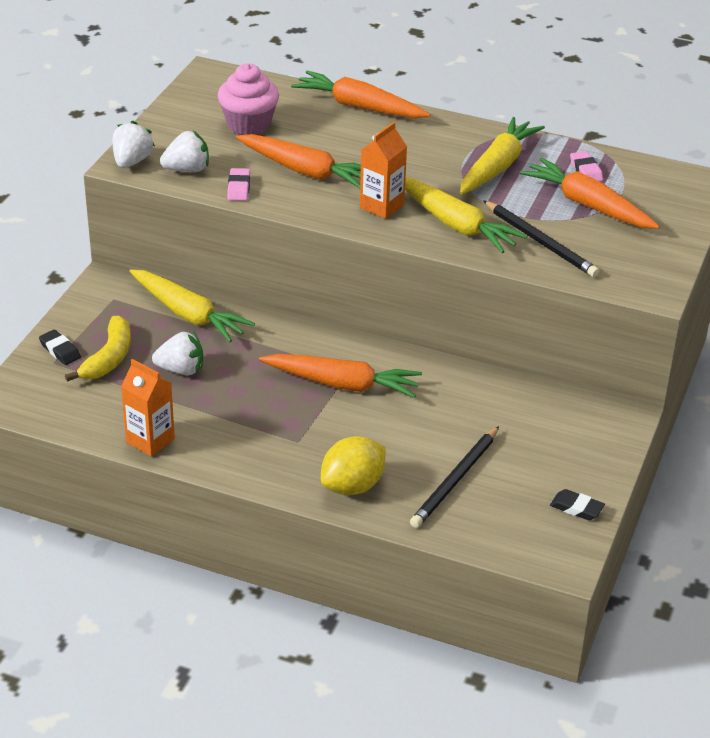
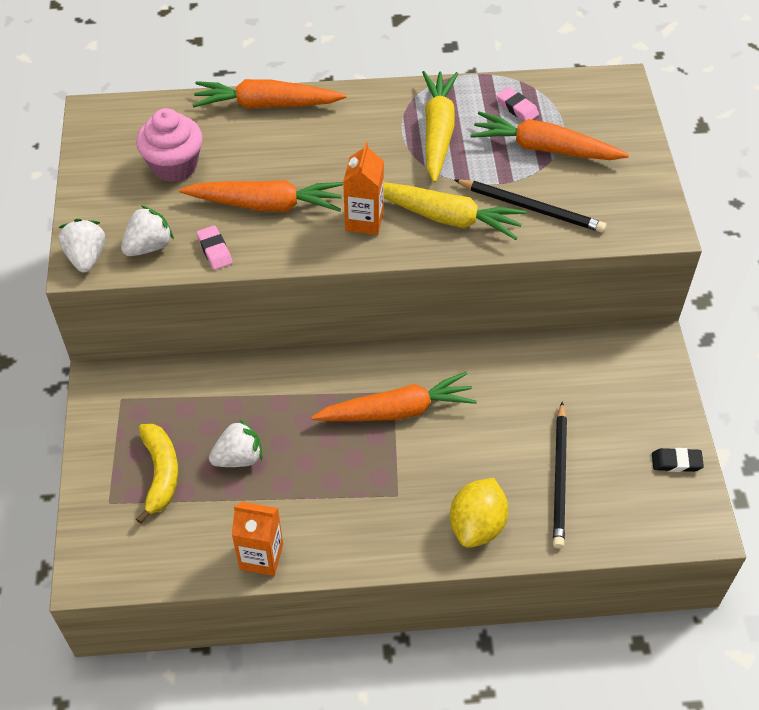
camera: 25 degrees left, 15 degrees up
(60, 350) = (106, 485): black eraser -> none
(189, 314) = (206, 387): yellow carrot -> none

